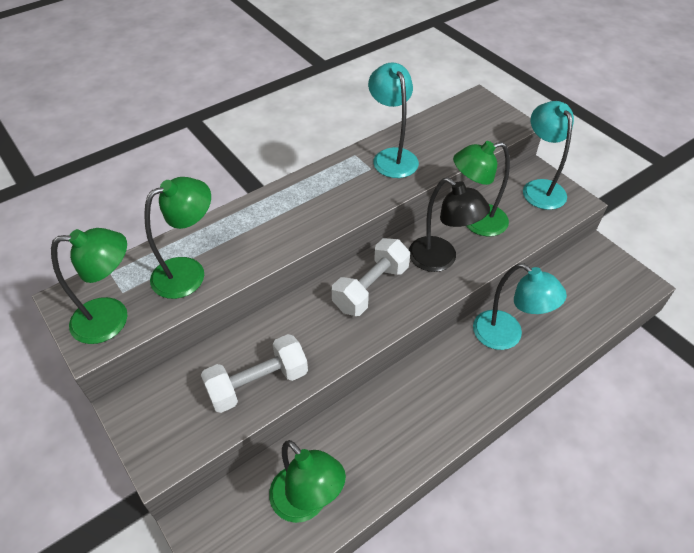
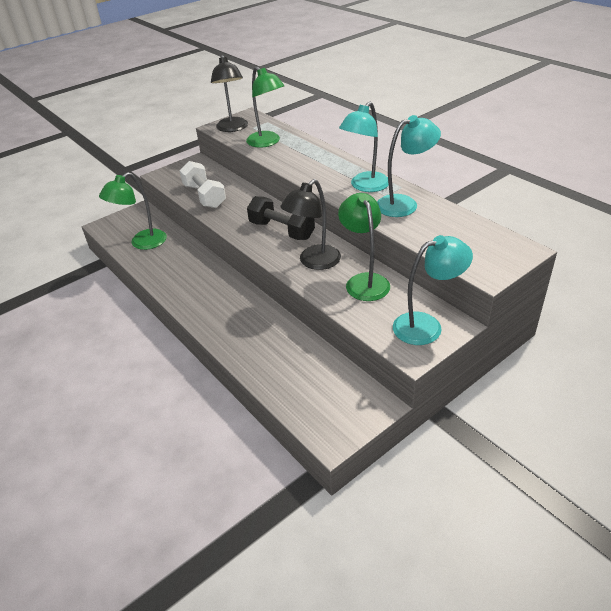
camera: 90 degrees right, 10 degrees down
(112, 319) = (233, 128): green lamp -> black lamp
(371, 288) = (281, 230): white dumbbell -> black dumbbell
(506, 336) = (261, 329): turquoise lamp -> turquoise lamp (365, 186)

